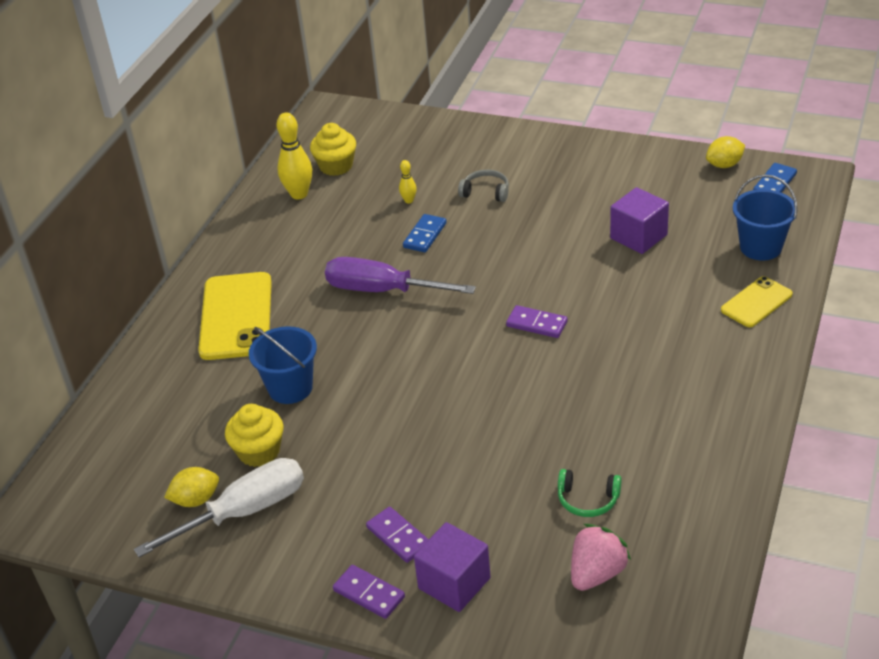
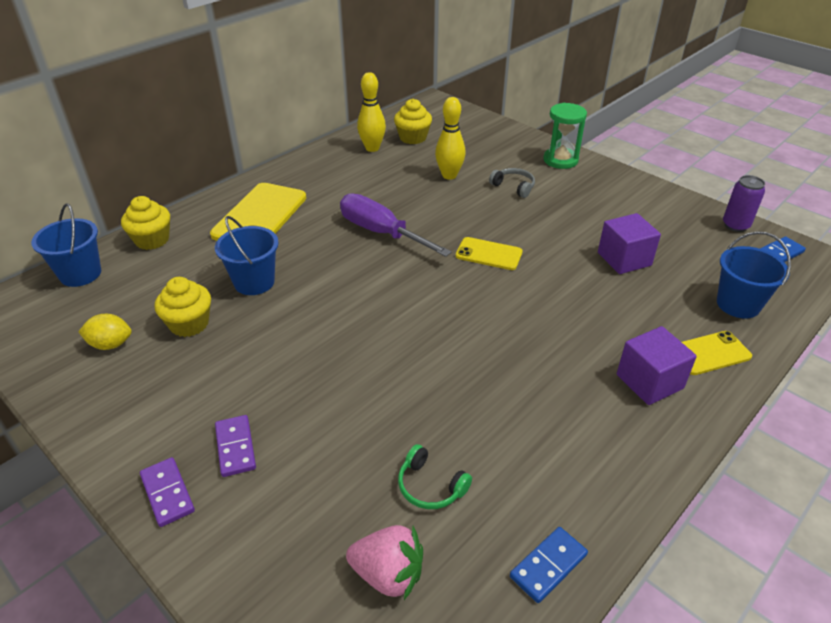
camera: 20 degrees right, 0 degrees up
(92, 447) = (80, 274): none -> blue bucket
(138, 384) = (152, 240): none -> yellow cupcake
(243, 512) = (135, 370): white screwdriver -> none
(409, 200) = (449, 175): yellow bowling pin -> yellow bowling pin, size x1.99
(425, 235) = (444, 203): blue domino -> blue domino (548, 565)
(454, 583) = (247, 518): purple cube -> purple cube (649, 381)
(507, 276) = (489, 254): none -> yellow phone
(516, 144) = (560, 160): none -> green hourglass
(536, 324) = (488, 301): purple domino -> none
(596, 573) = (388, 574): pink strawberry -> pink strawberry turned 45 degrees clockwise
(724, 165) = (735, 225): yellow lemon -> purple can

